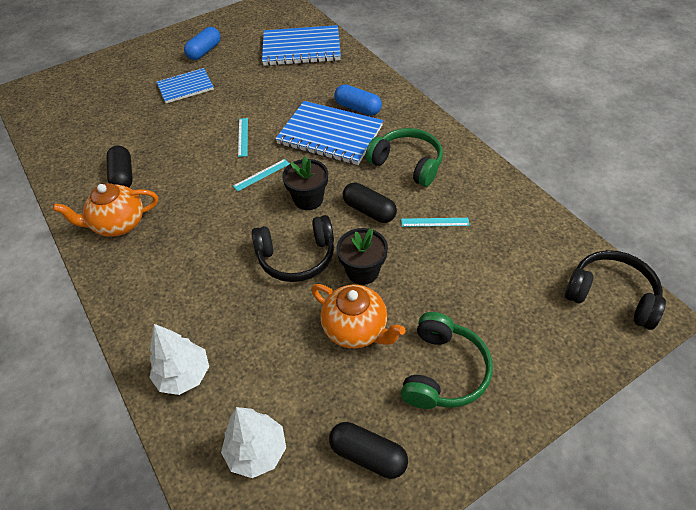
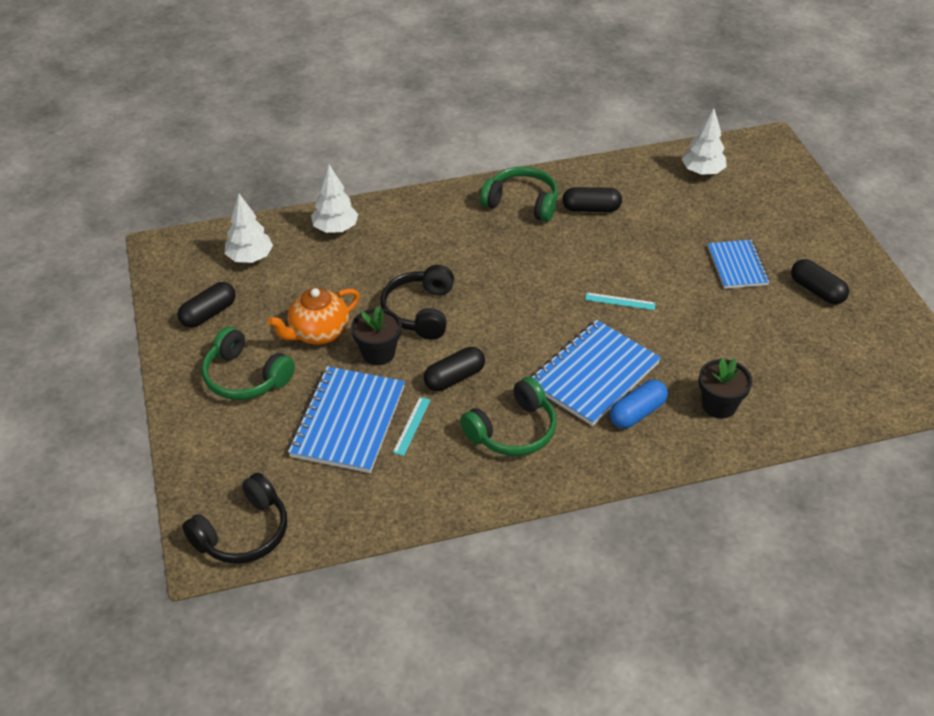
camera: 105 degrees right, 5 degrees down
(64, 121) = (702, 172): none -> white tree
(118, 224) = (522, 203): orange teapot -> green headphones
(204, 51) = (816, 291): blue capsule -> black capsule
(261, 175) = (548, 306): turquoise ruler -> none
(301, 48) = (799, 387): blue notebook -> blue notebook (348, 421)
(308, 199) = (494, 335): black flower pot -> black flower pot (719, 405)

